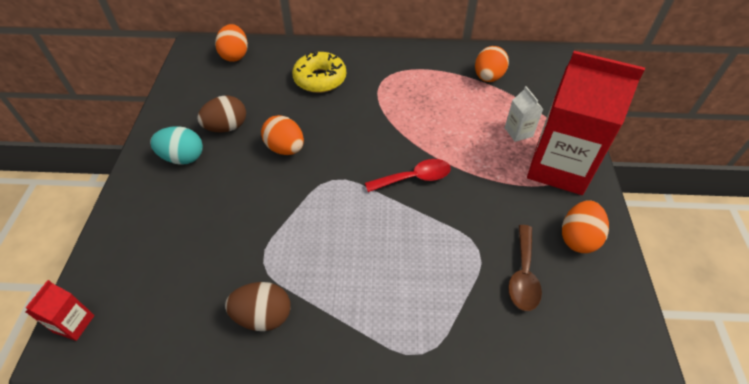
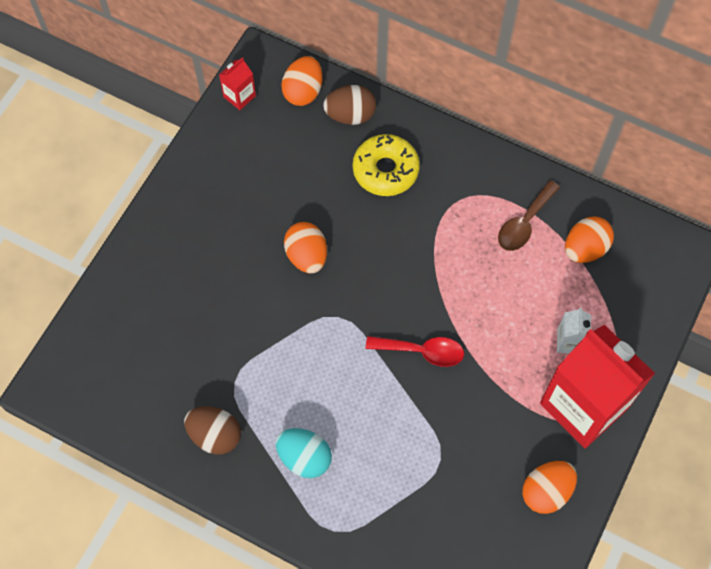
camera: 25 degrees right, 15 degrees up
(74, 324) = (58, 371): red carton -> red carton (239, 96)
(183, 158) = (199, 224): turquoise egg -> turquoise egg (304, 458)
(226, 127) = (256, 201): brown egg -> brown egg (350, 115)
(523, 275) = (466, 503): brown spoon -> brown spoon (524, 223)

